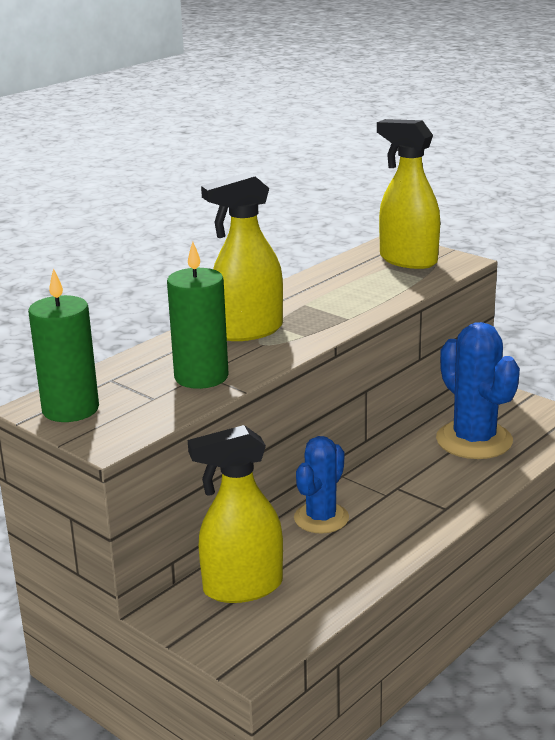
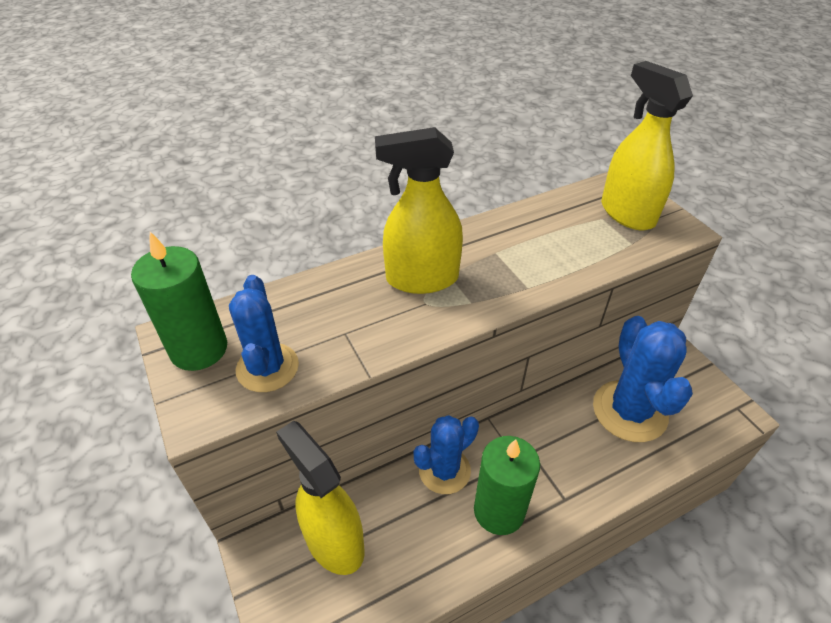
camera: 20 degrees right, 20 degrees up
(147, 405) = (267, 368): none -> blue cactus
(201, 377) = (341, 338): green candle -> green candle (499, 511)
(242, 587) = (334, 541): yellow spray bottle -> yellow spray bottle turned 45 degrees clockwise

